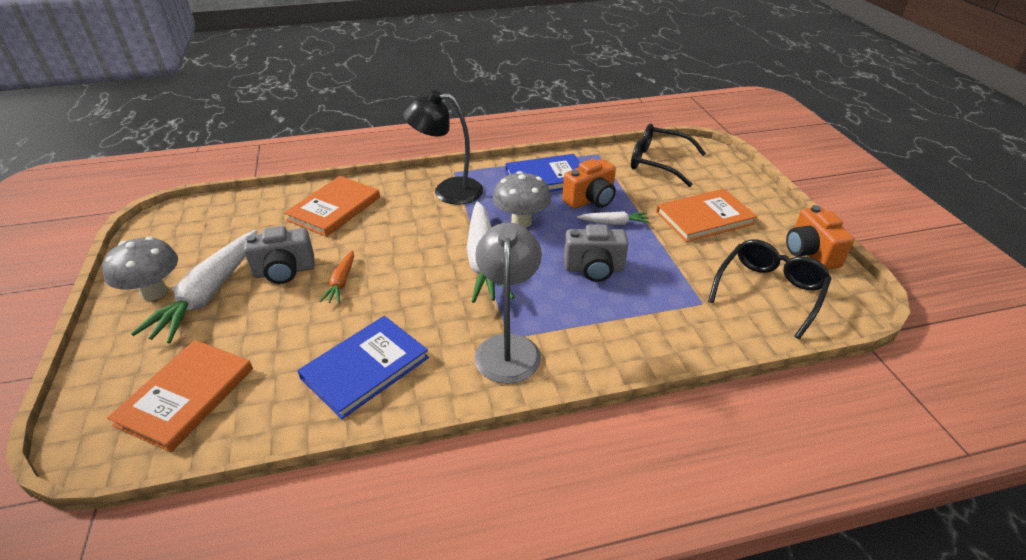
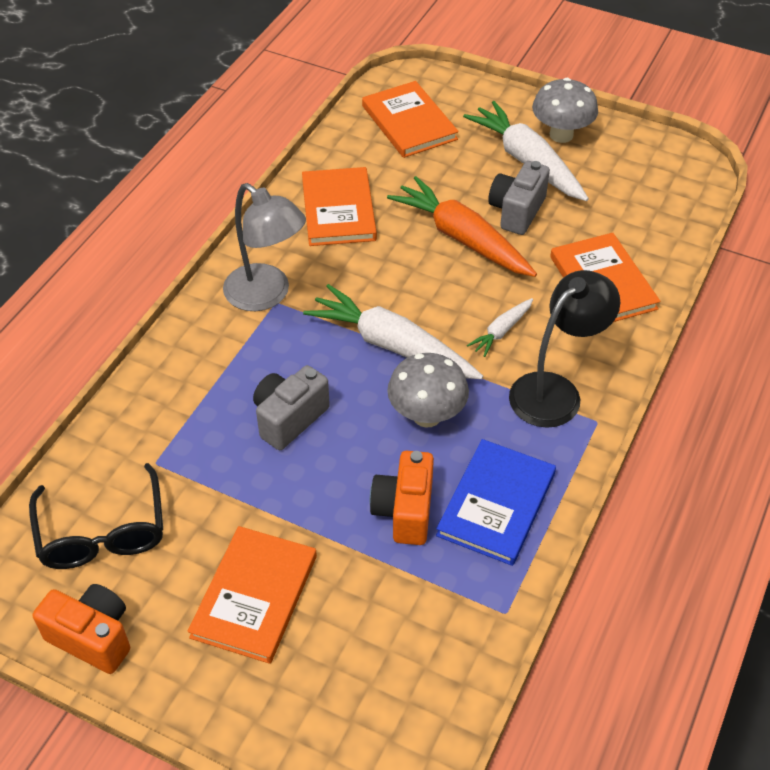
camera: 130 degrees right, 10 degrees up
(341, 282) = (462, 238): orange carrot -> orange carrot, size x2.06
(365, 368) = (338, 210): blue book -> orange book
(614, 223) = (340, 496): white carrot -> white carrot (501, 331)
(658, 162) = (415, 668): black glasses -> none

